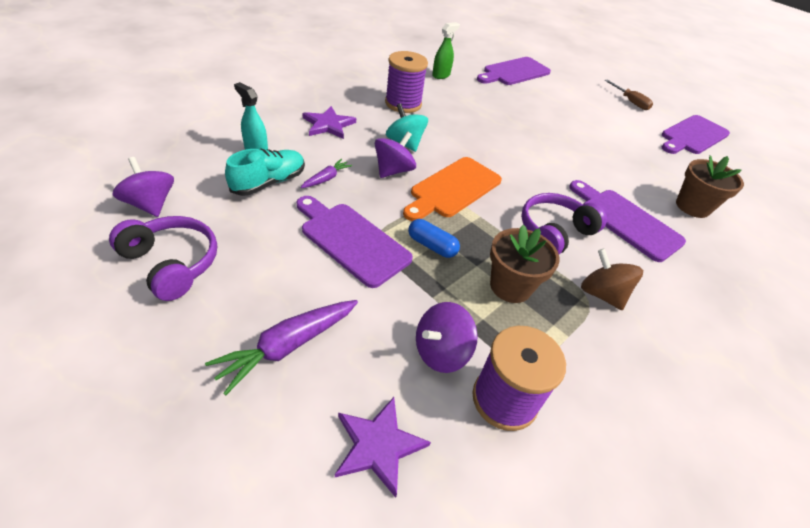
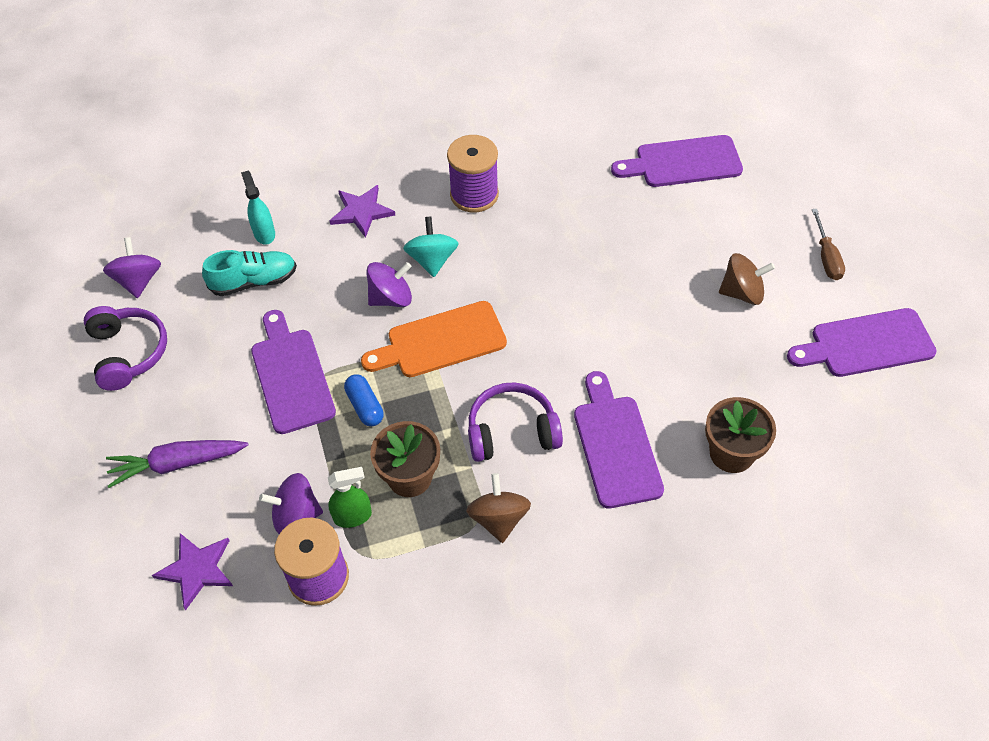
camera: 35 degrees right, 10 degrees up
(326, 179) = (313, 291): purple carrot -> none
(441, 75) = (564, 151): green spray bottle -> green spray bottle (353, 516)
(608, 125) = (742, 293): none -> brown spinning top

